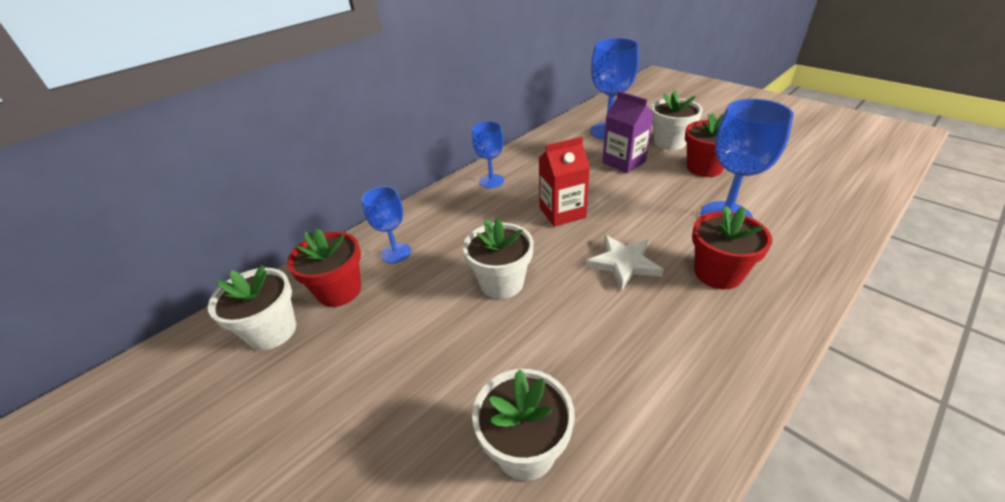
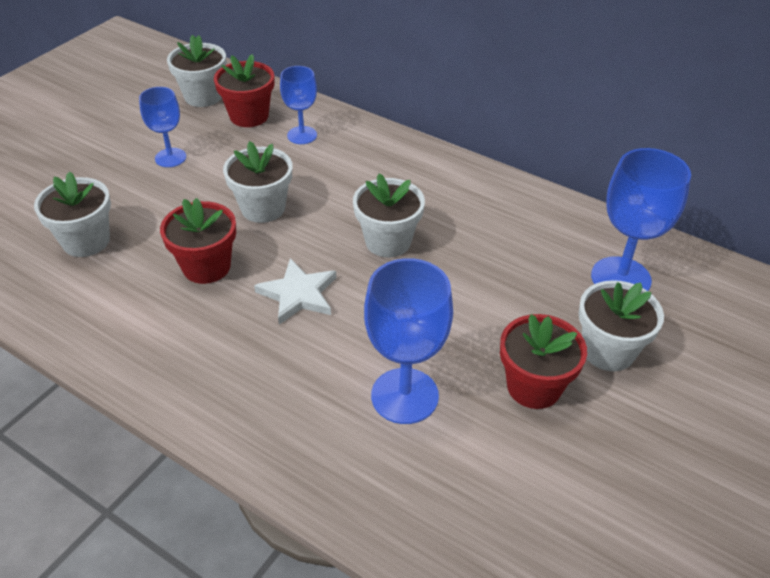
camera: 75 degrees right, 5 degrees up
(491, 181) = (445, 178): blue goblet -> blue goblet (170, 157)
(562, 212) = (388, 241): red carton -> white flower pot
(623, 162) = (526, 295): purple carton -> none
(718, 273) = (286, 373): red flower pot -> red flower pot (206, 267)

